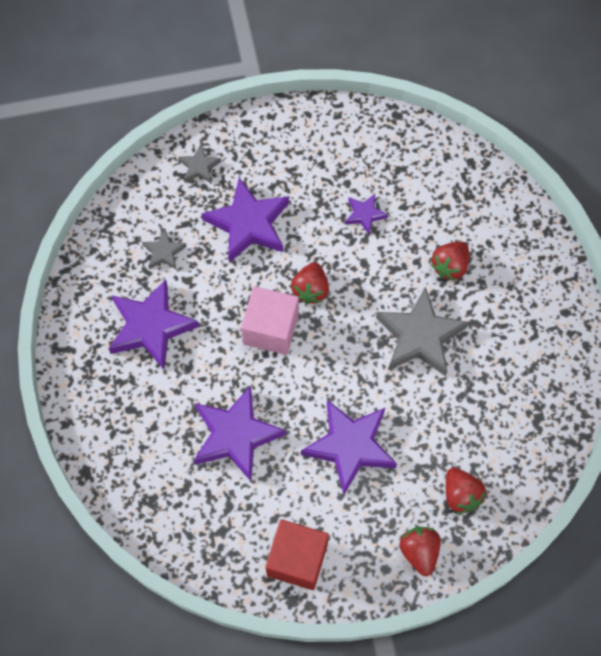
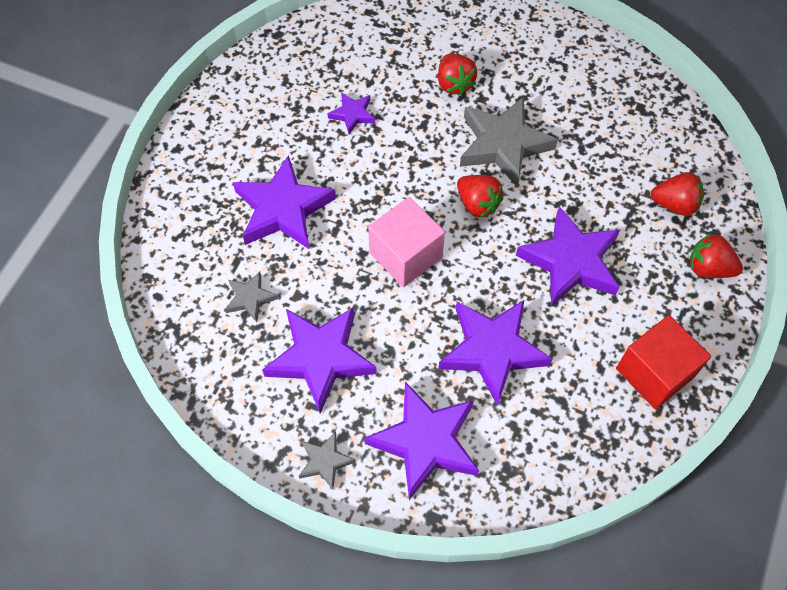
camera: 55 degrees left, 5 degrees down
(136, 434) = (425, 442): none -> purple star
(199, 167) = (187, 214): grey star -> grey star (325, 461)
(310, 290) = (391, 199): red strawberry -> red strawberry (477, 204)

